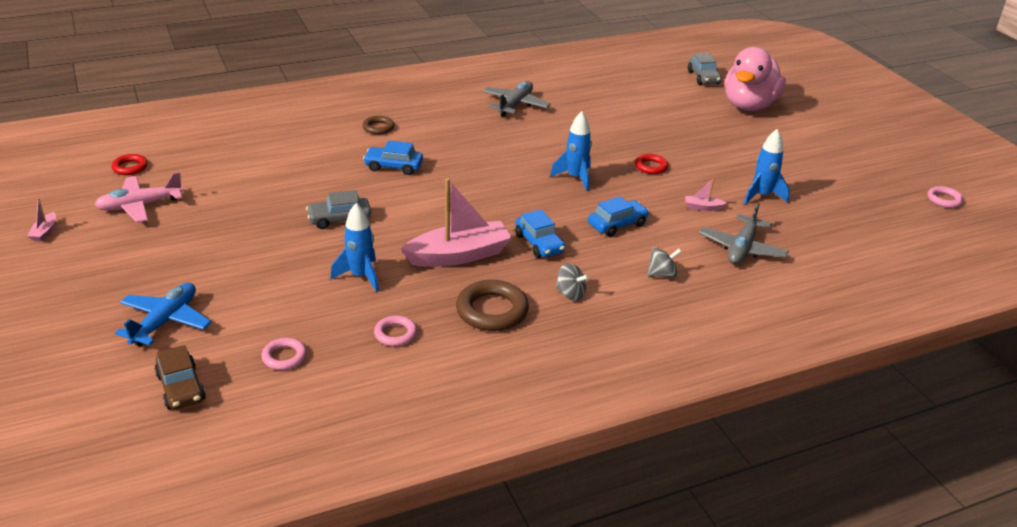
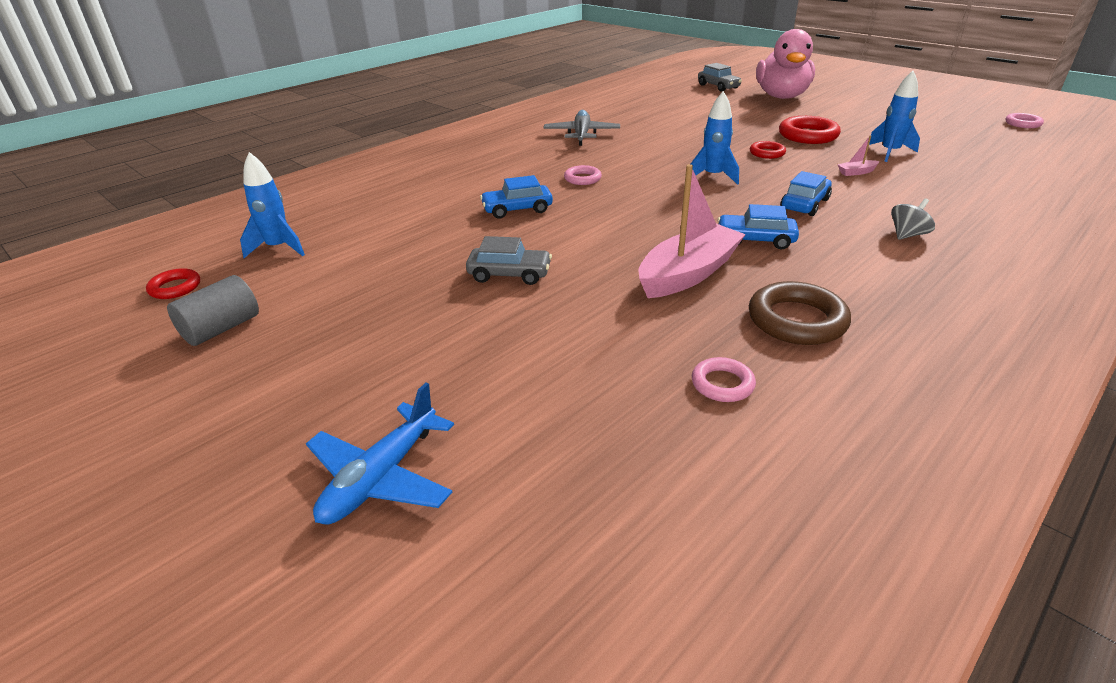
camera: 20 degrees left, 0 degrees up
(45, 232) = (83, 405): pink boat -> none
(140, 206) = (221, 329): pink plane -> grey cylinder
(165, 321) = (381, 477): blue plane -> blue plane turned 150 degrees counterclockwise
(181, 387) = (497, 583): brown car -> none
(284, 357) = (611, 468): pink ring -> pink ring (582, 179)
(339, 219) = (509, 274): grey car -> grey car turned 135 degrees counterclockwise
(361, 276) = (602, 329): blue rocket -> blue rocket (279, 248)
(378, 128) = (463, 180): brown ring -> none
(539, 243) = (755, 240): blue car -> blue car turned 150 degrees clockwise
(570, 294) = (851, 278): grey spinning top -> none
(713, 158) = (808, 135): none -> red ring
(742, 248) = (939, 195): grey plane -> none

